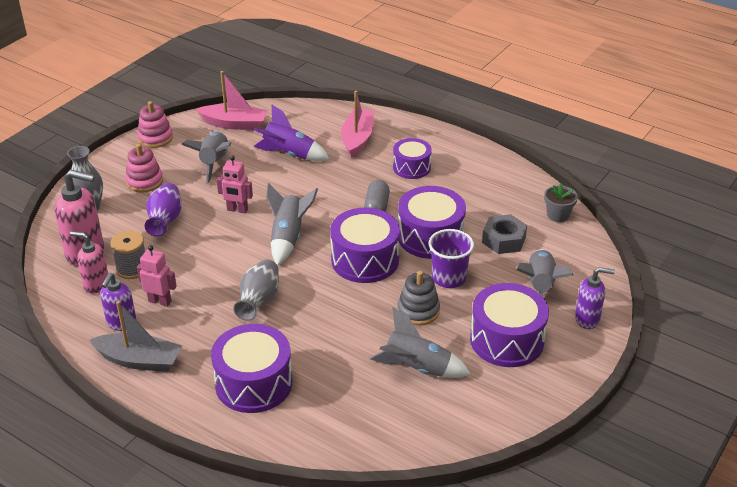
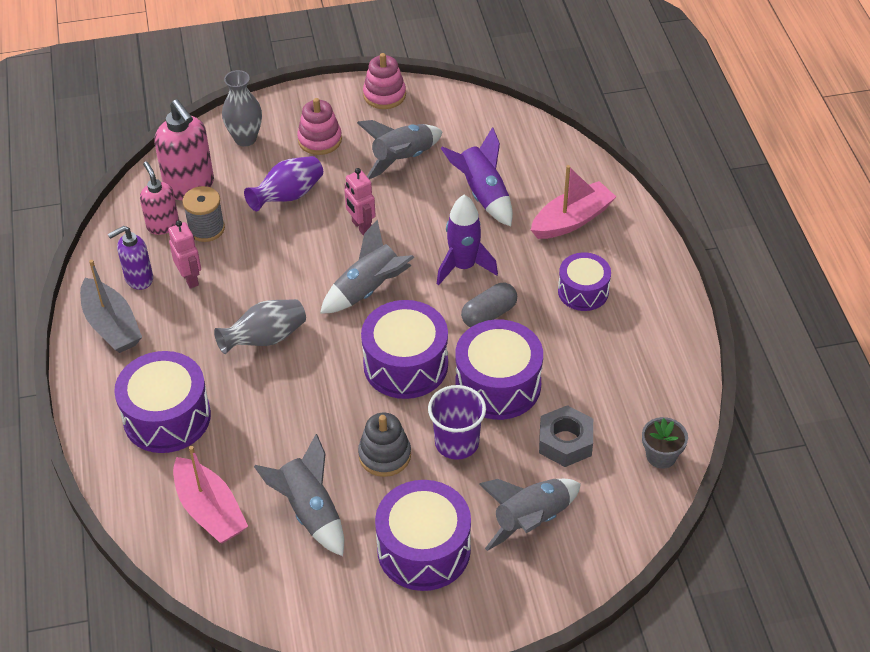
camera: 45 degrees right, 10 degrees up
(234, 124) = (474, 124): pink boat -> pink boat (210, 510)
(328, 194) = (463, 266): none -> purple rocket
(587, 319) = (529, 592): purple soap dispenser -> none

